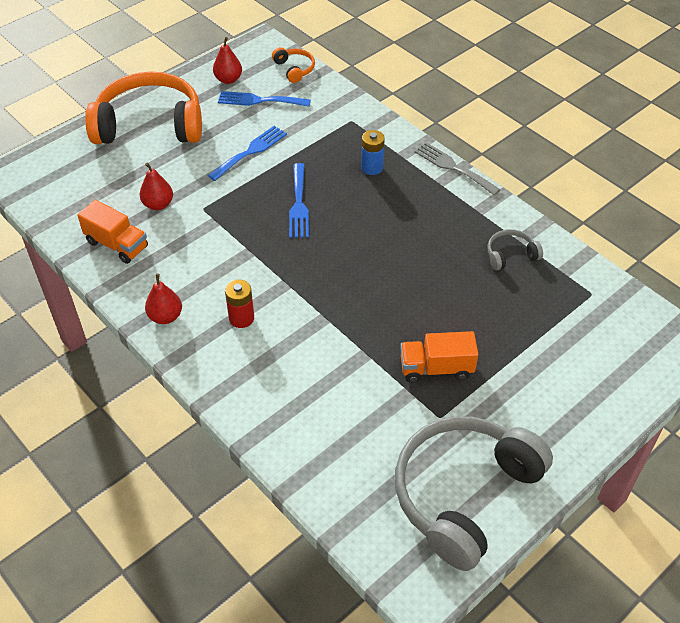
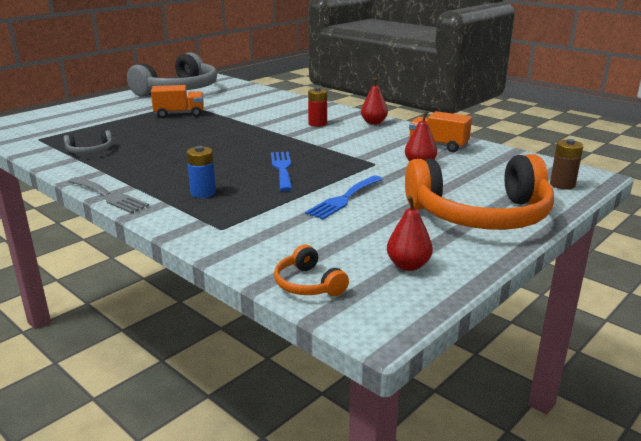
camera: 175 degrees right, 25 degrees down
(49, 160) = (562, 185): none -> brown battery
(259, 100) = (351, 243): blue fork -> none

